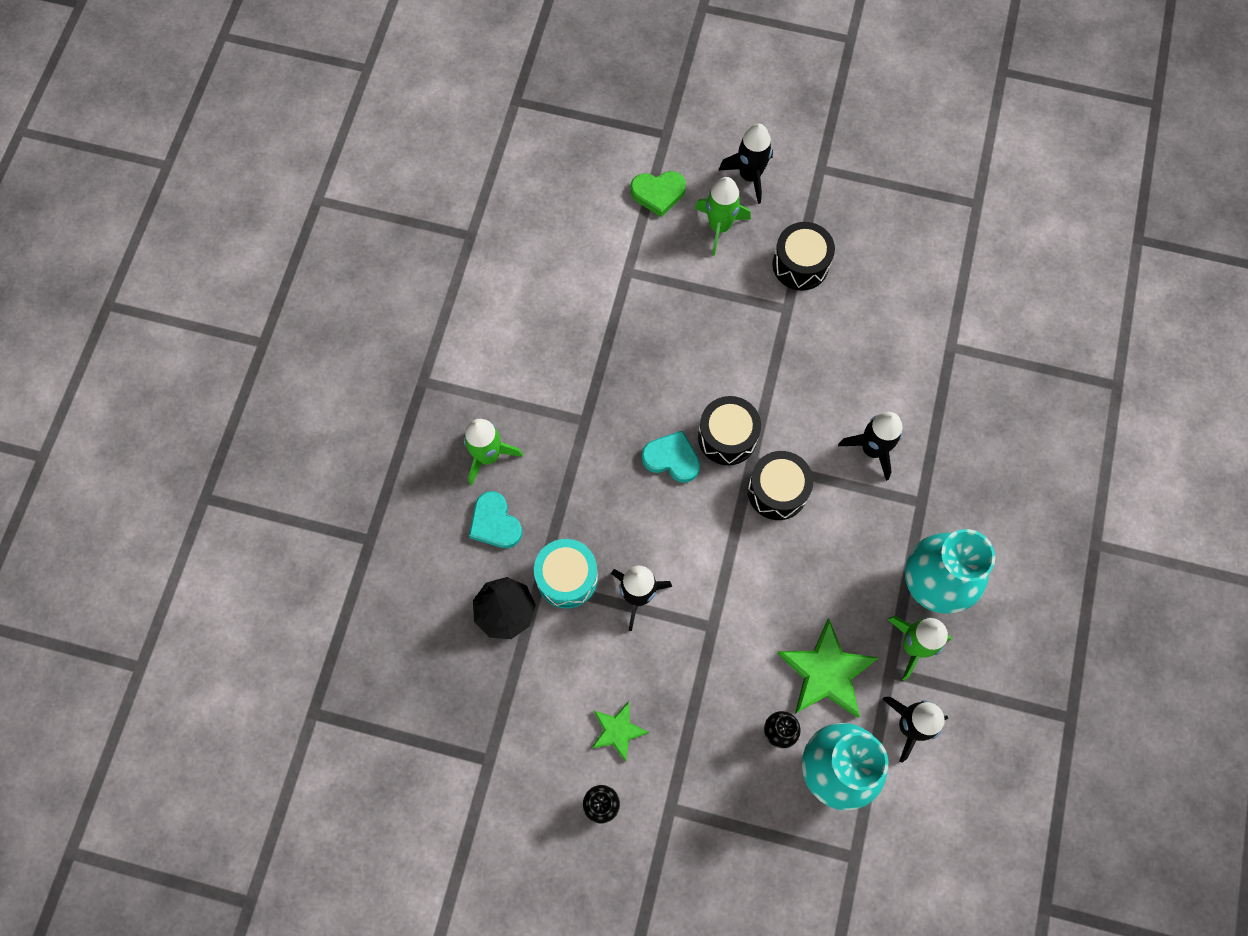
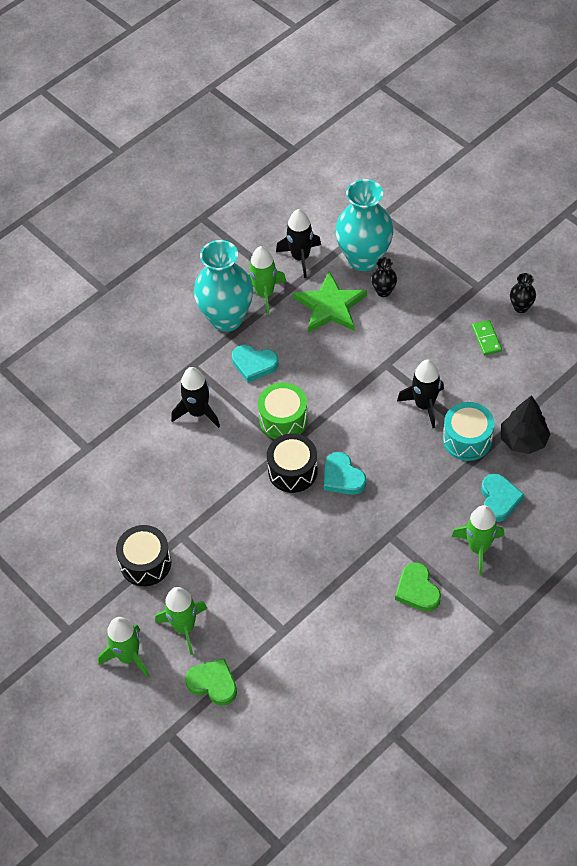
camera: 145 degrees left, 15 degrees down
(525, 378) = (417, 590): none -> green heart
(617, 731) = (486, 339): green star -> green domino
(749, 176) = (128, 656): black rocket -> green rocket
(777, 491) = (283, 420): black drum -> green drum
(856, 542) = (254, 364): none -> turquoise heart

